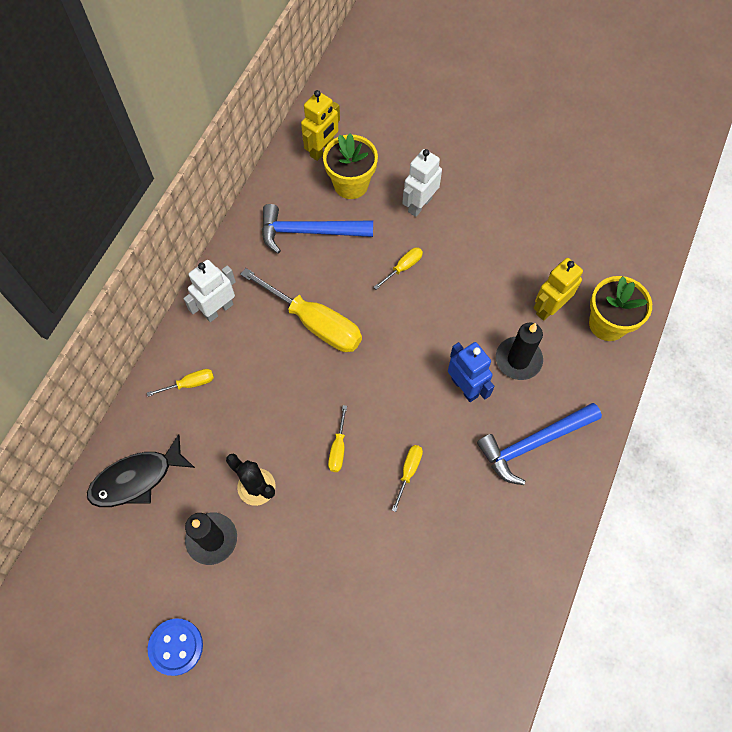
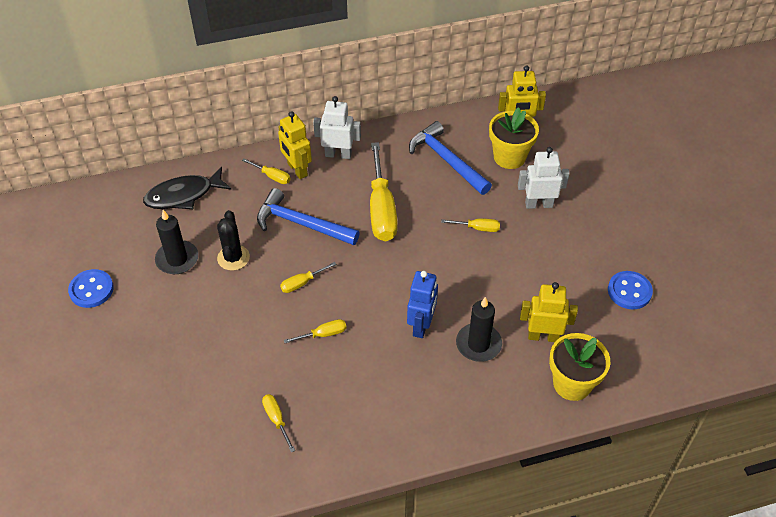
camera: 50 degrees right, 15 degrees down
(136, 479) = (183, 195): black fish -> black fish turned 45 degrees counterclockwise
(203, 357) = (297, 170): none -> yellow robot
(466, 575) = (277, 420): none -> yellow screwdriver
(533, 443) = (419, 397): blue hammer -> blue hammer (301, 223)
(557, 215) = (629, 291): none -> blue button

